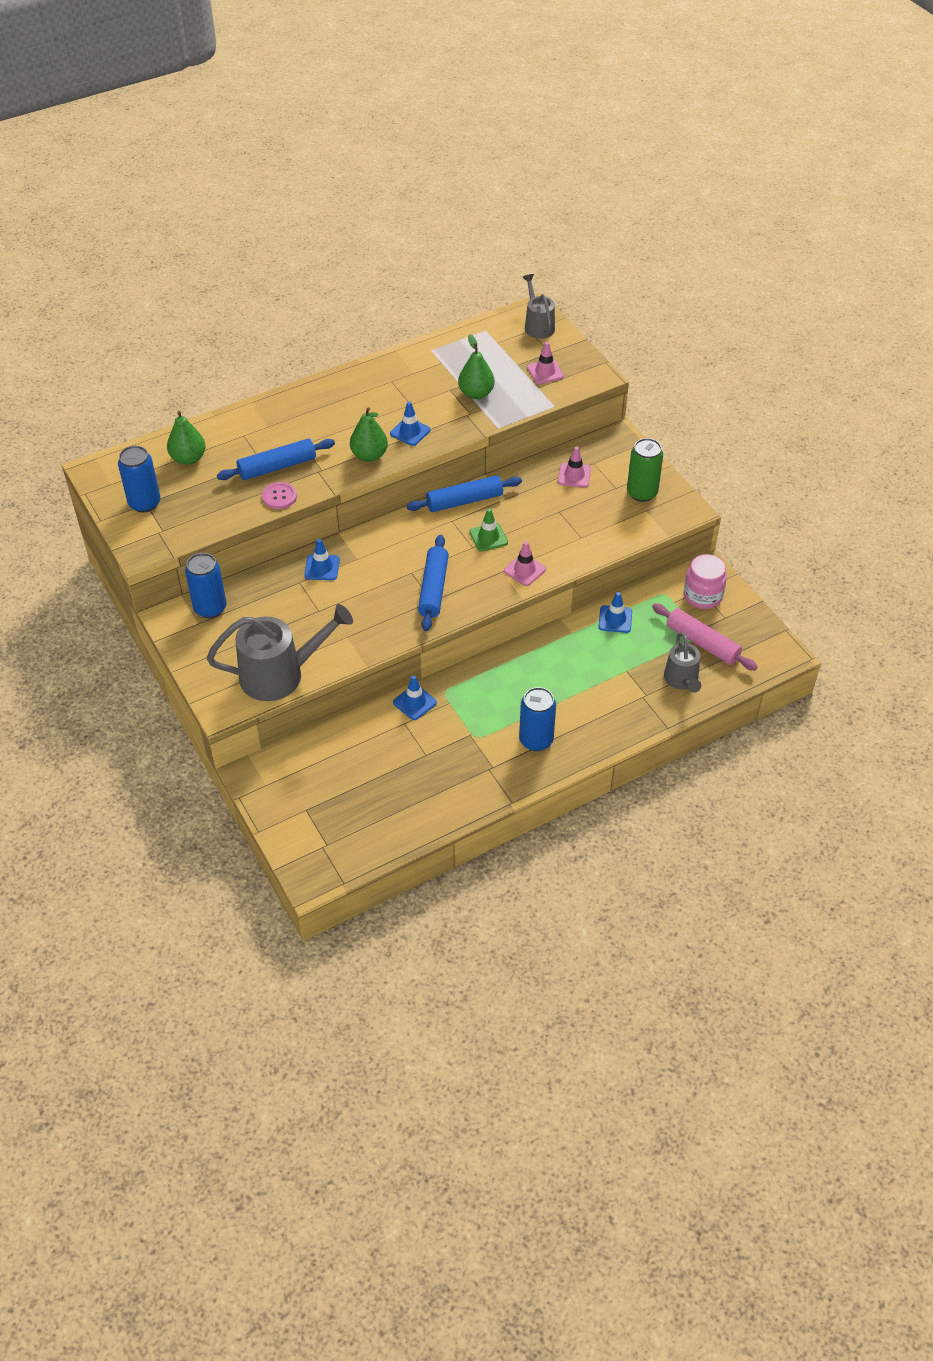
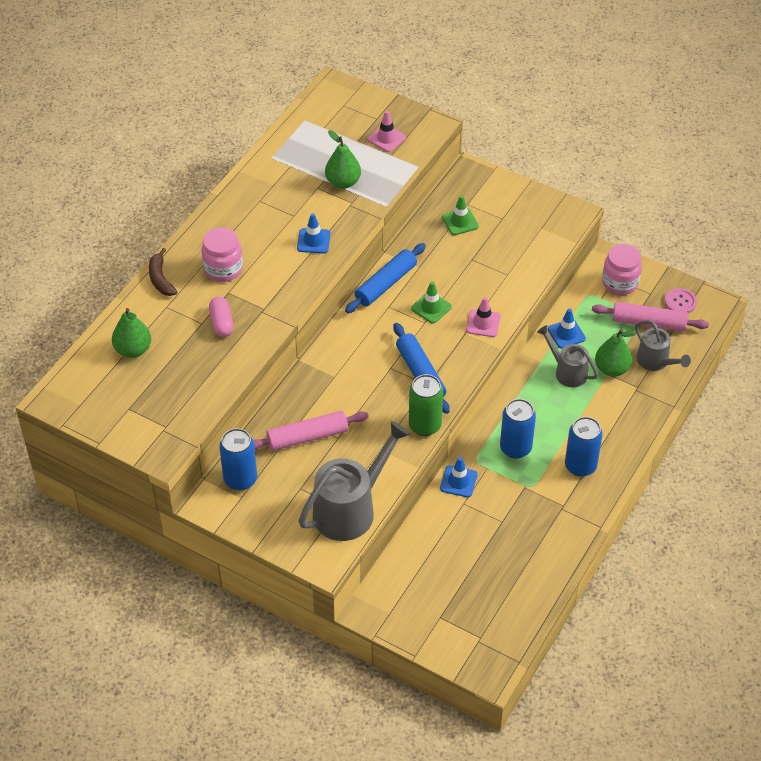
camera: 30 degrees left, 0 degrees up
(144, 503) = (127, 409): blue can -> blue can (515, 448)
(257, 411) = (161, 279): none -> brown banana
(277, 467) = (222, 323): blue rolling pin -> pink capsule
(279, 496) = (246, 349): pink button -> pink button (680, 302)
(293, 598) = (307, 437): none -> pink rolling pin
(315, 424) = (223, 269): none -> pink jar
(322, 567) = (310, 398): blue traffic cone -> none
(369, 455) = (295, 277): green pear -> green pear (611, 369)
(538, 325) = (347, 97): grey watering can -> grey watering can (567, 371)
(574, 475) = (460, 222): pink traffic cone -> green traffic cone
(642, 493) = (526, 214): green can -> green can (425, 425)

